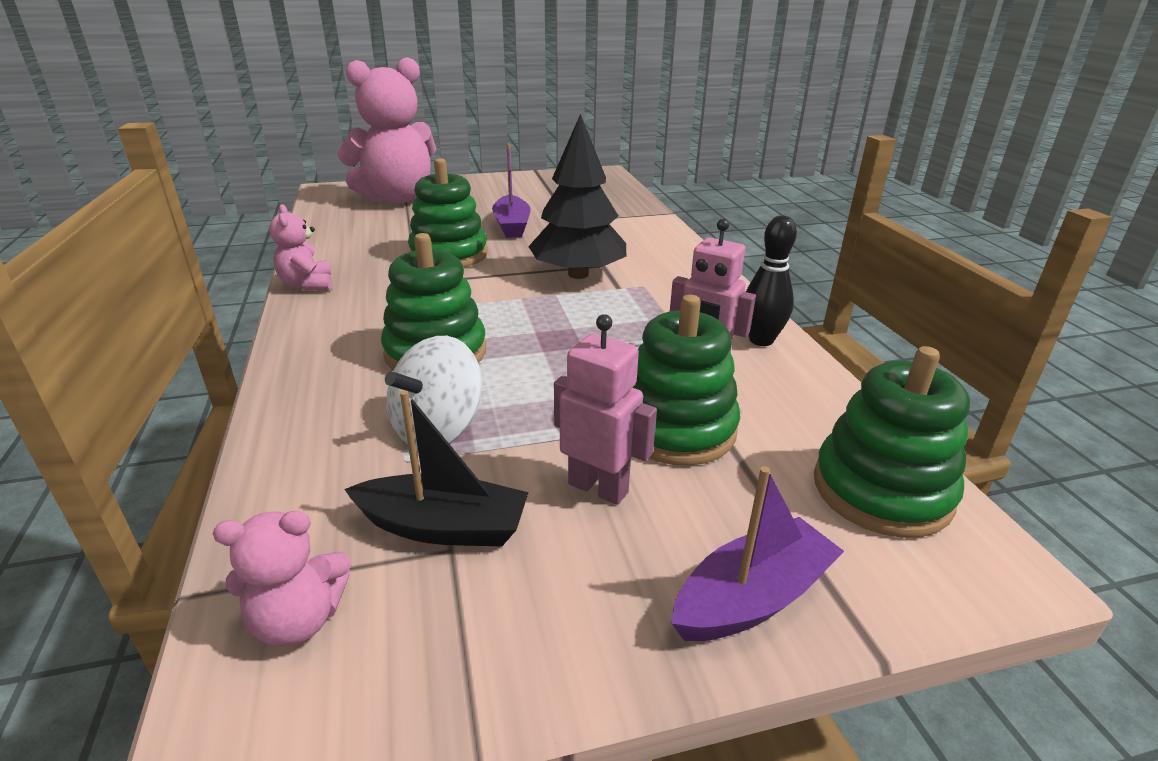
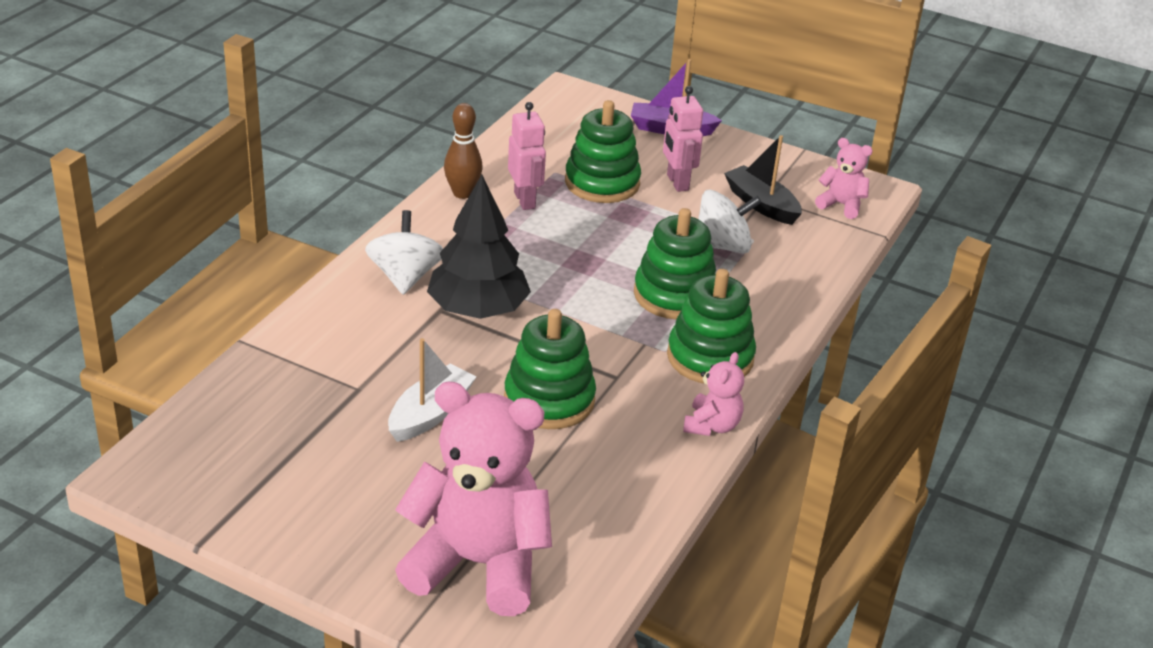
camera: 140 degrees left, 5 degrees up
(512, 226) = (430, 414): purple boat -> white boat
(662, 269) = (405, 277): none -> white spinning top
(761, 340) = (462, 193): black bowling pin -> brown bowling pin
(881, 490) = (560, 121): green stacking toy -> green stacking toy (710, 357)

